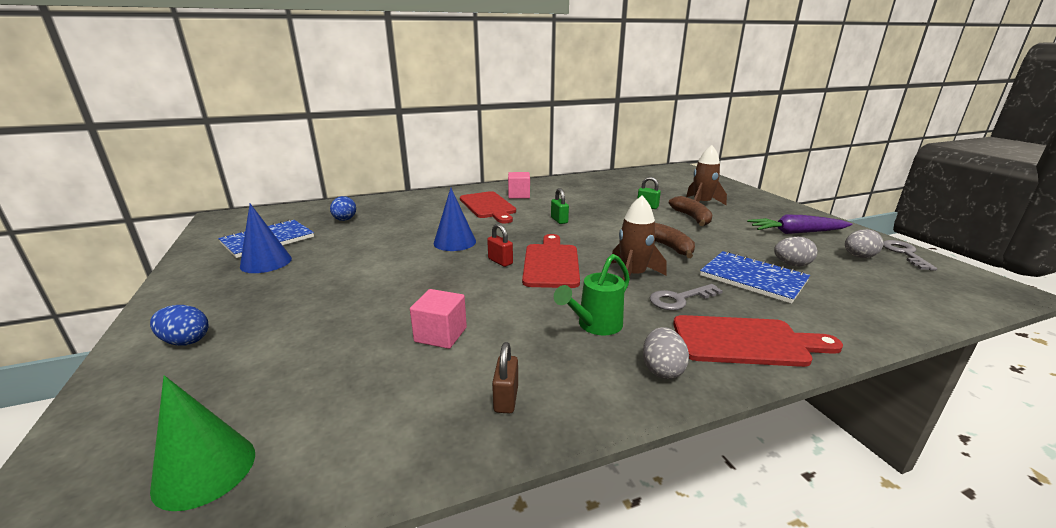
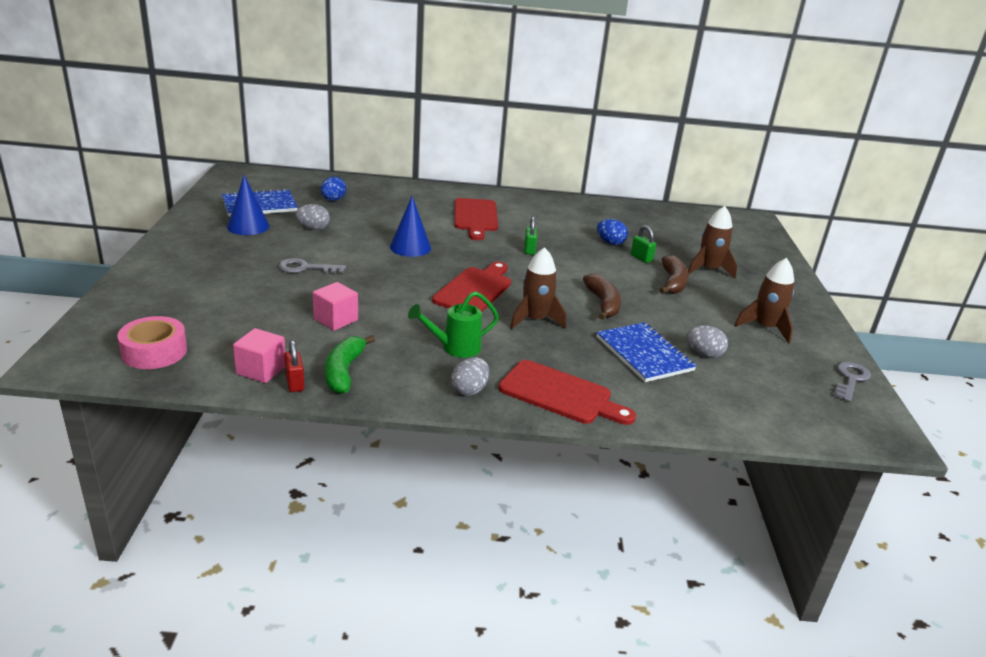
camera: 20 degrees right, 5 degrees up
(185, 341) = (170, 274): blue egg -> blue egg (610, 242)
(205, 470) = (154, 351): green cone -> pink tape
(500, 261) = (432, 276): red padlock -> red padlock (295, 383)
(506, 399) = (344, 372): brown padlock -> green banana
(519, 195) = (519, 211): pink cube -> pink cube (261, 370)
(679, 299) = (550, 350): grey key -> grey key (306, 268)
(796, 232) = (765, 327): purple carrot -> brown rocket
(858, 257) = (790, 367): grey egg -> grey egg (313, 228)

